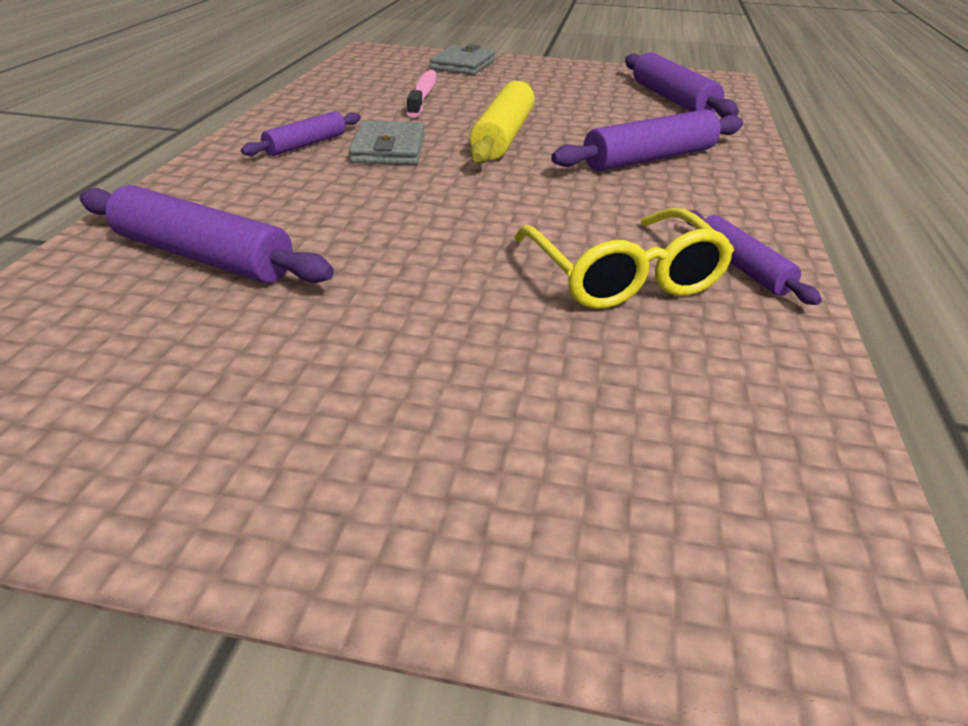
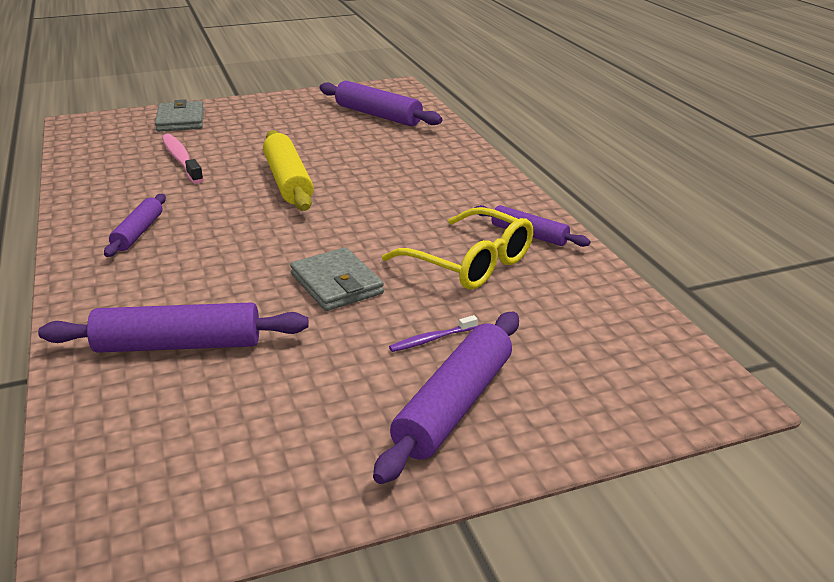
camera: 30 degrees left, 5 degrees down
(389, 149) = (212, 217): grey wallet -> grey wallet (336, 284)
(472, 351) = (431, 339): none -> purple toothbrush
(649, 158) = (408, 171): purple rolling pin -> purple rolling pin (454, 405)

